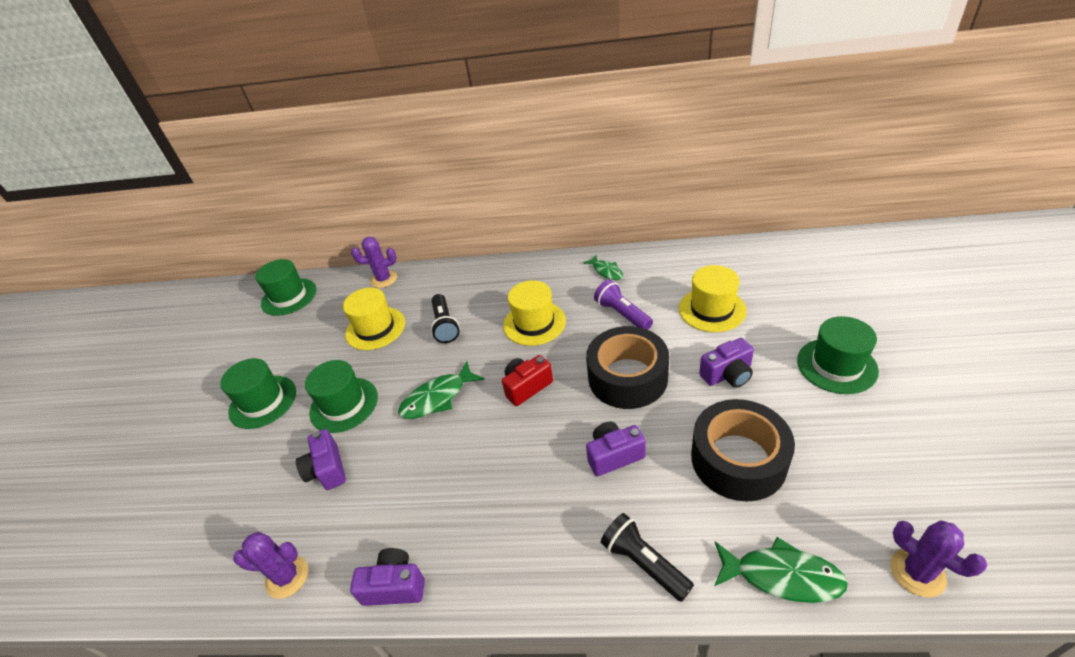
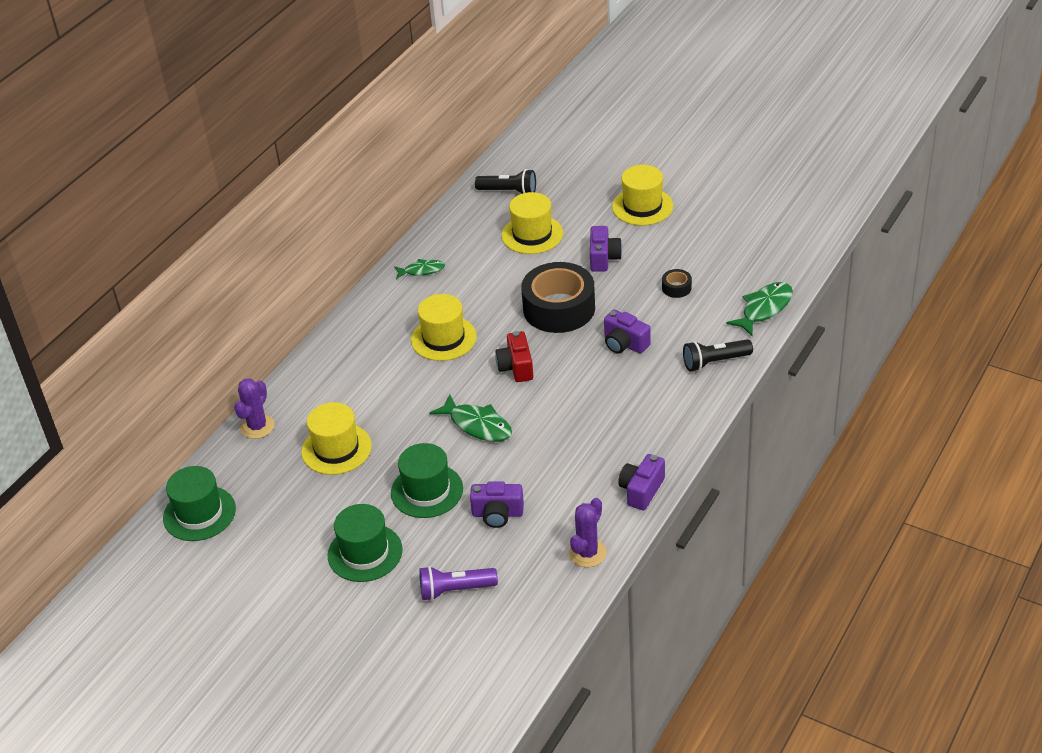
camera: 65 degrees left, 0 degrees up
(437, 398) = (477, 425): green fish -> green fish turned 45 degrees counterclockwise
(445, 325) = (385, 397): black flashlight -> black flashlight (509, 191)
(614, 455) = (624, 344): purple camera -> purple camera turned 60 degrees counterclockwise
(622, 314) = (487, 283): purple flashlight -> purple flashlight (455, 590)
(738, 459) = (676, 288): black tape -> black tape, size x0.41
(836, 365) = (642, 206): green hat -> yellow hat
(917, 572) = (798, 258): purple cactus -> none

